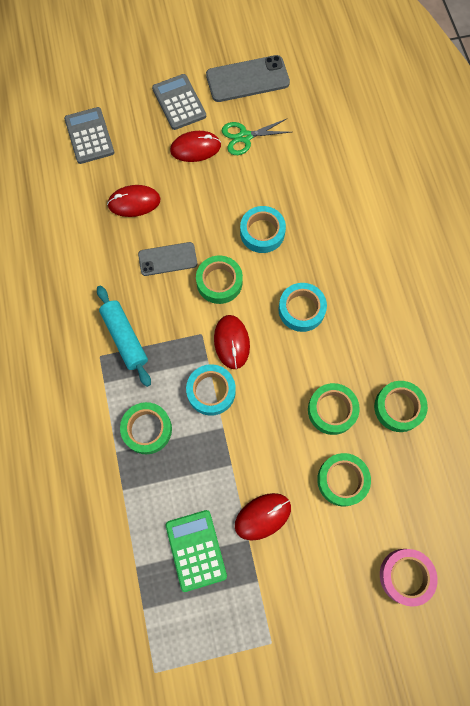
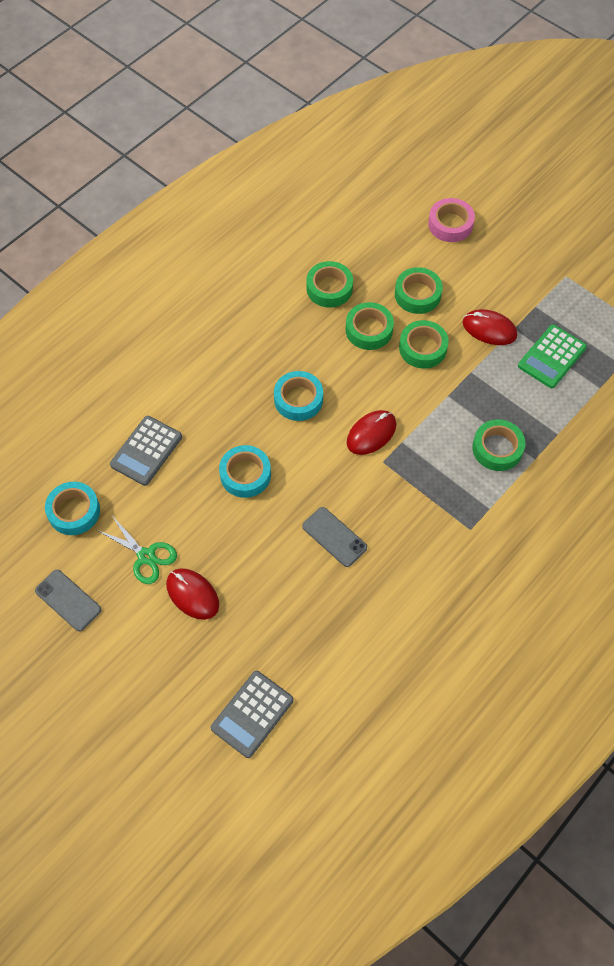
camera: 125 degrees left, 10 degrees down
(125, 338) = (437, 520): turquoise rolling pin -> none
(134, 202) = (298, 610): red mouse -> none
(179, 102) = (145, 650): grey calculator -> grey calculator (146, 451)
(211, 391) = (426, 422): turquoise tape -> turquoise tape (74, 511)
(219, 282) = (323, 478): green tape -> green tape (422, 348)
(247, 79) = (68, 600): grey phone -> grey phone, size x0.65

